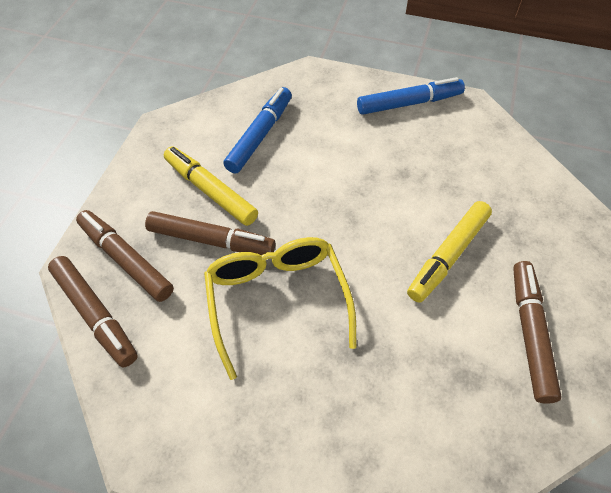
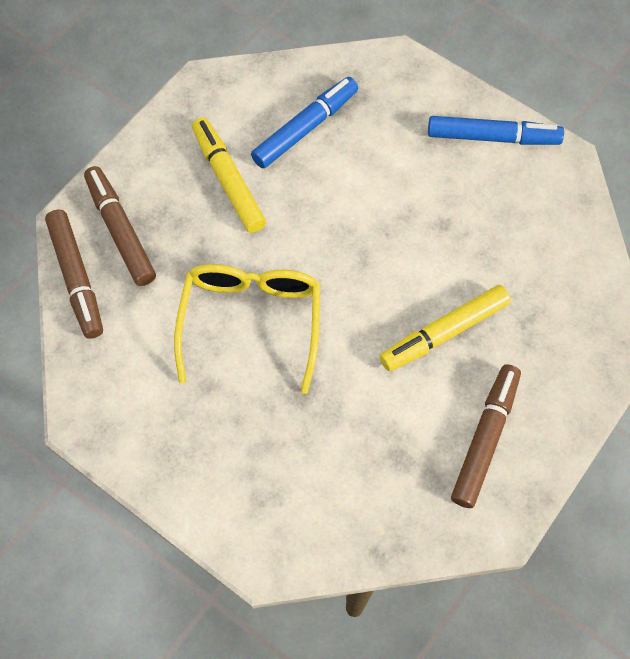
camera: 20 degrees right, 10 degrees up
(211, 240) = (210, 237): brown marker -> none

